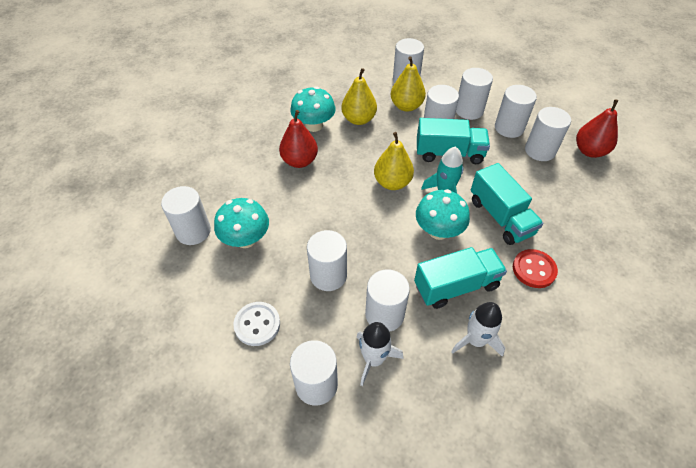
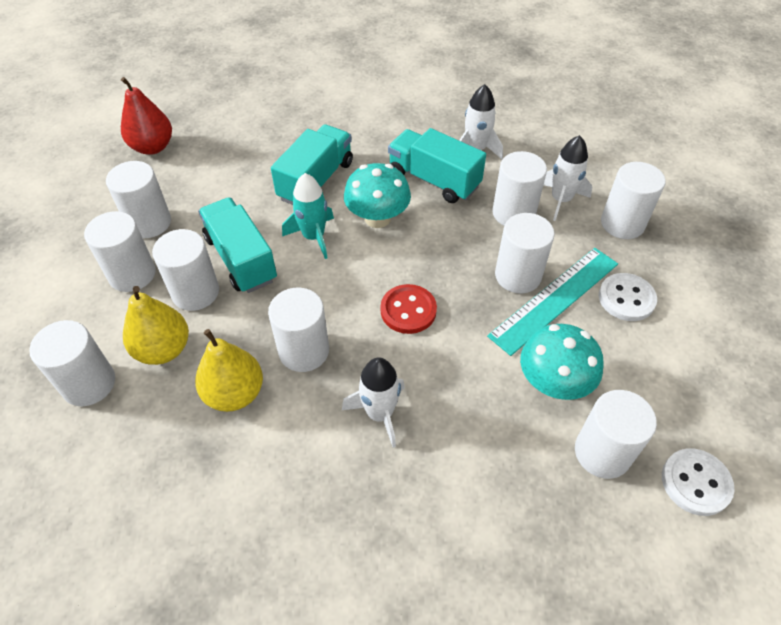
camera: 125 degrees left, 0 degrees up
(139, 258) = (695, 483): none -> white button
(293, 282) = (555, 299): none -> turquoise ruler
(299, 161) = (380, 414): red pear -> white rocket
(314, 125) = (289, 446): turquoise mushroom -> none
(392, 183) = (337, 289): yellow pear -> none
(534, 269) = (365, 140): red button -> red button (408, 310)
(540, 150) = (179, 184): white cylinder -> white cylinder (304, 351)

